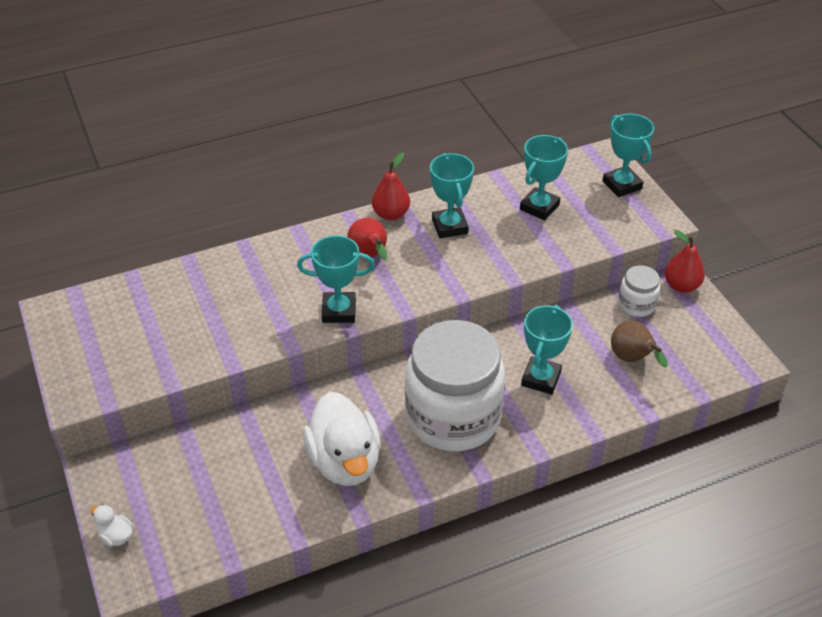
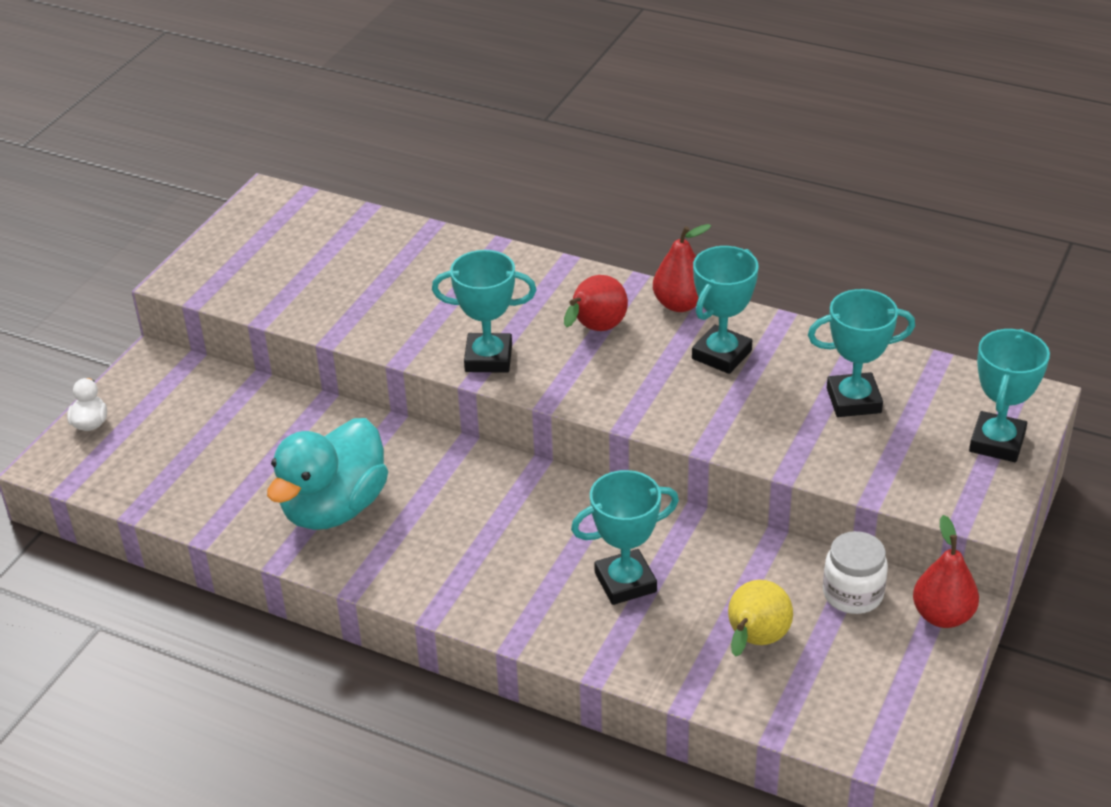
camera: 50 degrees right, 5 degrees down
(339, 311) = (488, 358): turquoise trophy -> turquoise trophy turned 45 degrees counterclockwise
(345, 462) = (334, 508): white duck -> turquoise duck
(453, 417) = (485, 548): white jar -> none
(632, 359) = (754, 641): brown pear -> yellow pear

